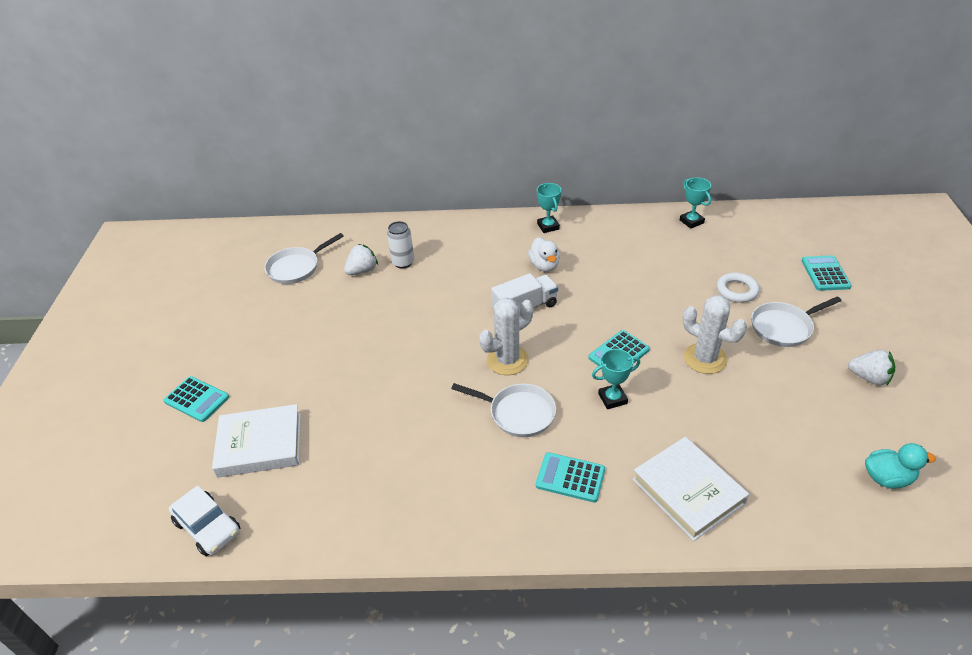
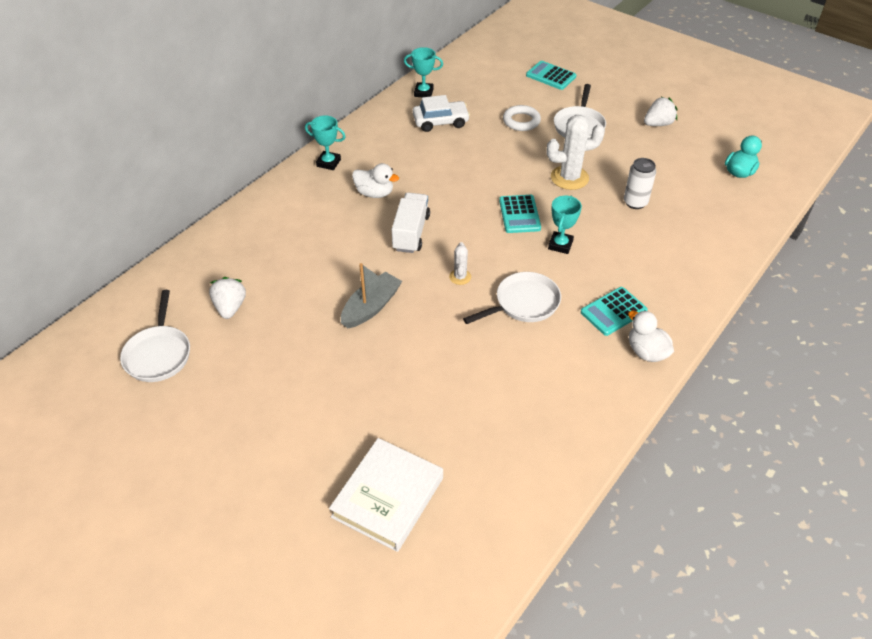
camera: 55 degrees left, 5 degrees up
(197, 399) = (268, 526): turquoise calculator -> none
(208, 527) = (455, 584): white car -> white car (440, 122)
(403, 262) = (256, 274): white can -> white can (635, 202)
(427, 332) = (371, 307): none -> grey boat
(507, 360) = (460, 277): white cactus -> white cactus, size x0.52
(544, 527) = (646, 352): none -> white duck
(688, 491) = (676, 261): white book -> none

